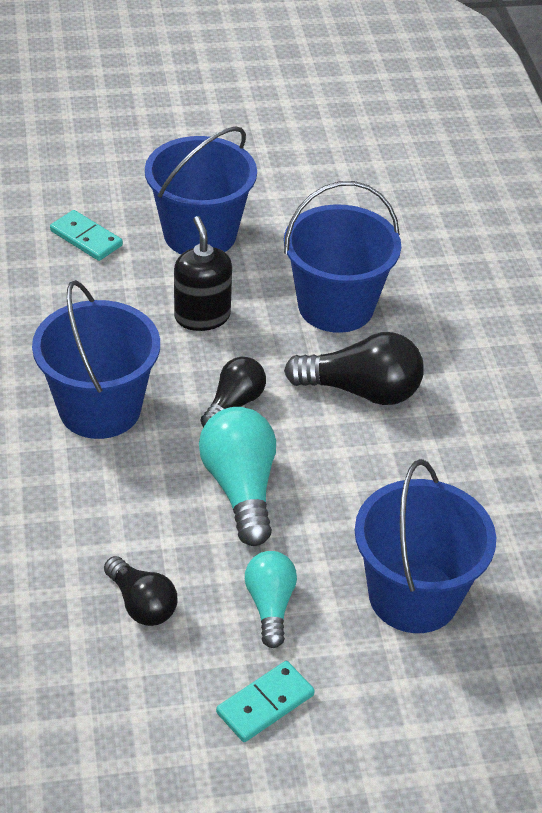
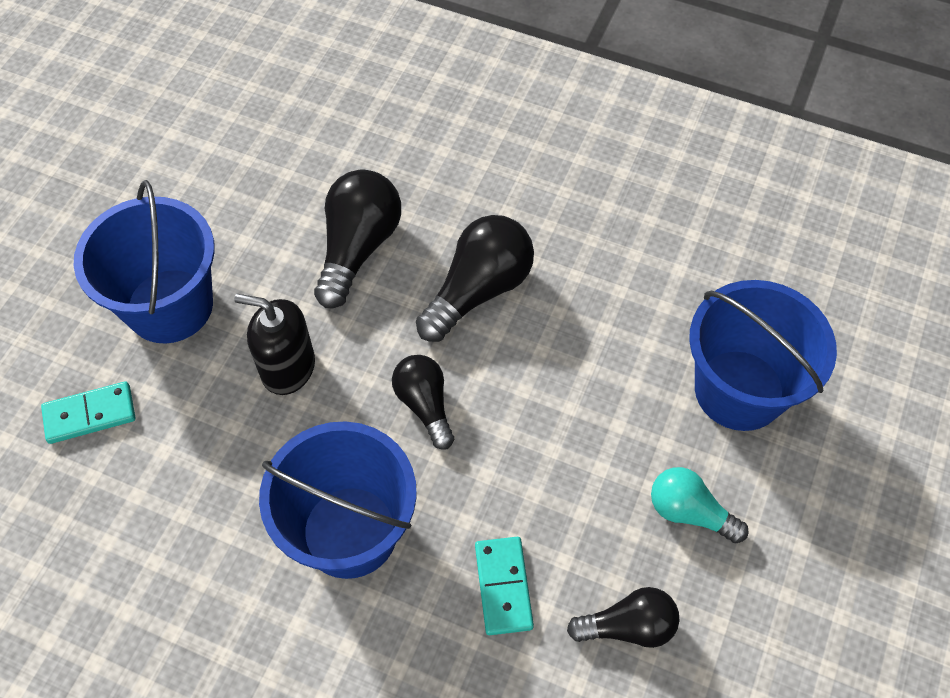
camera: 55 degrees left, 15 degrees up
(240, 488) = (536, 459): turquoise light bulb -> none
(265, 704) = (797, 579): turquoise domino -> turquoise domino (503, 586)
(336, 306) = (358, 248): blue bucket -> black light bulb

